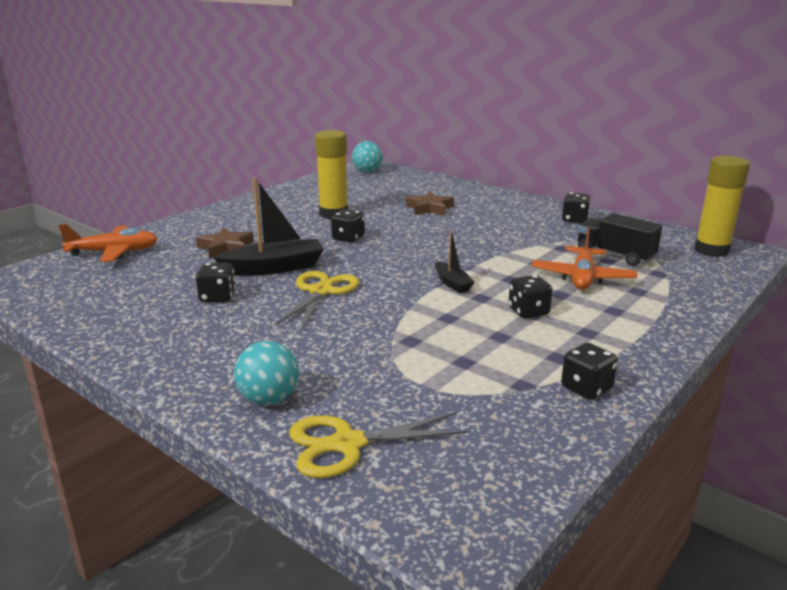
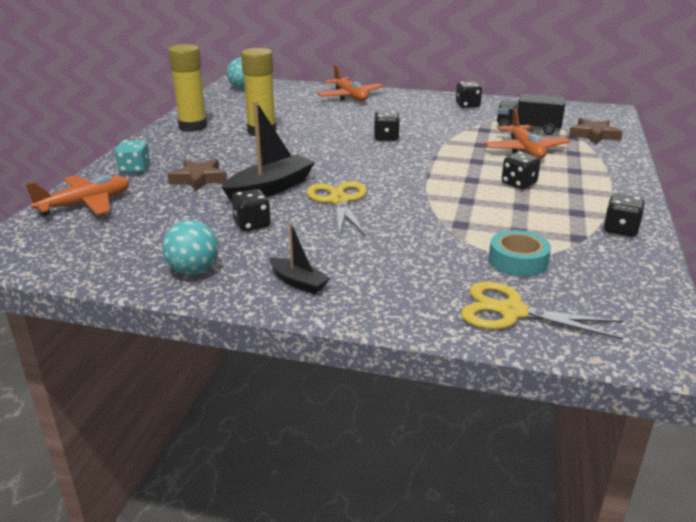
camera: 25 degrees left, 5 degrees up
(186, 230) = (135, 169): none -> turquoise dice
(269, 399) = (409, 296): turquoise ball -> turquoise ball (193, 270)
(347, 444) = (511, 312): yellow scissors -> yellow scissors turned 60 degrees clockwise
(348, 238) = (303, 151): black dice -> black dice (386, 138)
(422, 393) = (518, 261): none -> turquoise tape
(429, 208) = (341, 113): brown star -> brown star (594, 135)
(452, 283) = (436, 173): black boat -> black boat (298, 282)
(459, 193) = (350, 96): none -> orange plane
(711, 250) = (587, 114): yellow glue stick -> yellow glue stick (193, 127)

